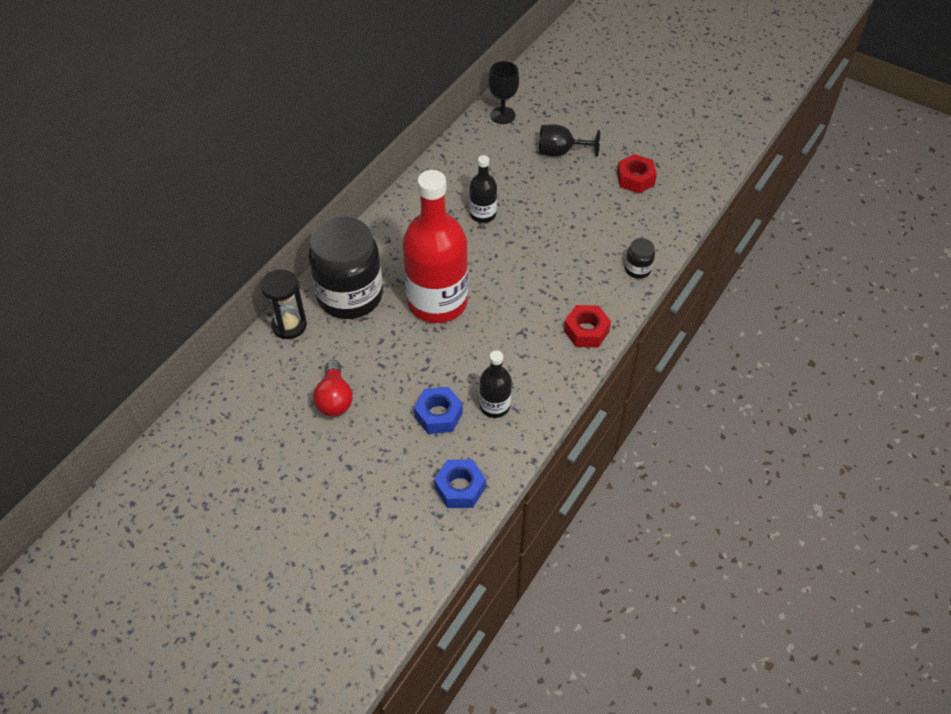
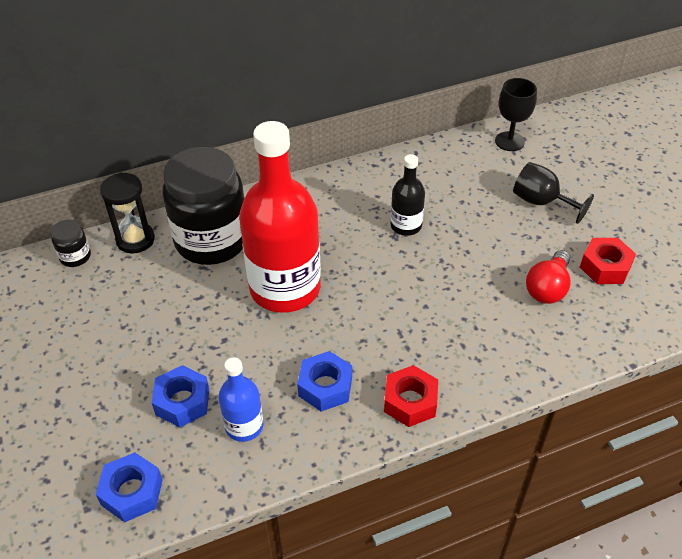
camera: 35 degrees right, 5 degrees down
(335, 398) = (108, 329): red light bulb -> red light bulb (547, 288)
(495, 406) = (244, 426): black bottle -> blue bottle
(525, 352) = (325, 387): none -> blue nut
(637, 269) = (526, 365): black jar -> black jar (75, 257)

